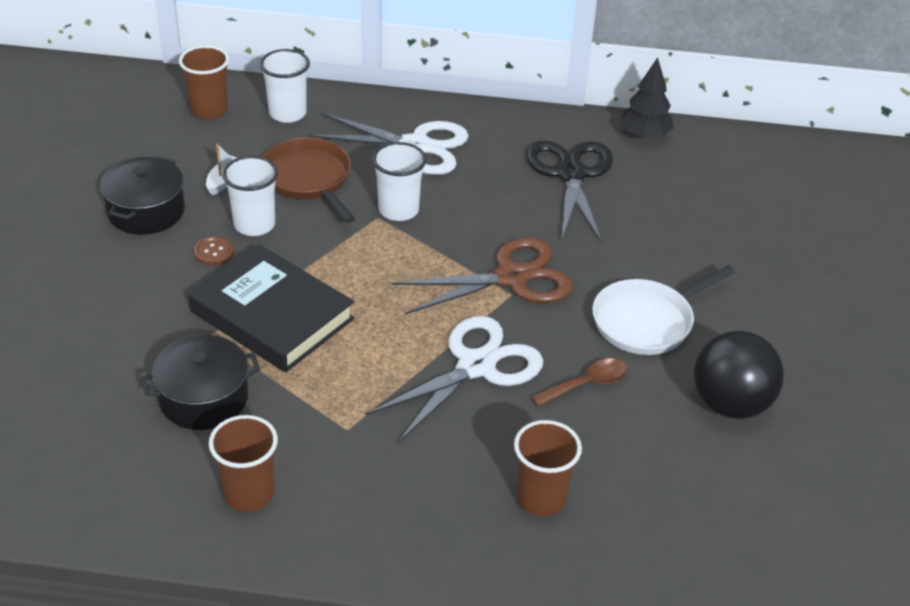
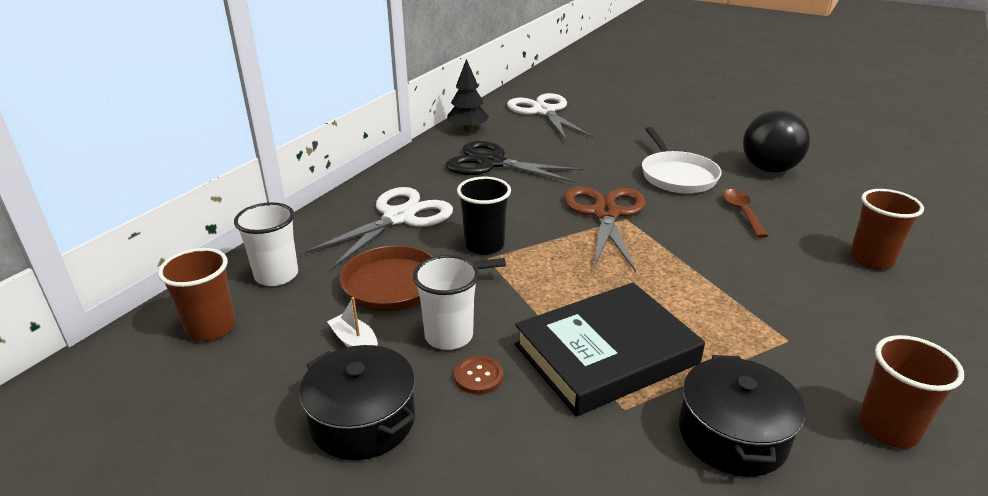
camera: 65 degrees left, 10 degrees down
(398, 210) = (484, 245): white cup -> black cup
(476, 366) = (712, 253): white scissors -> white scissors (544, 111)

